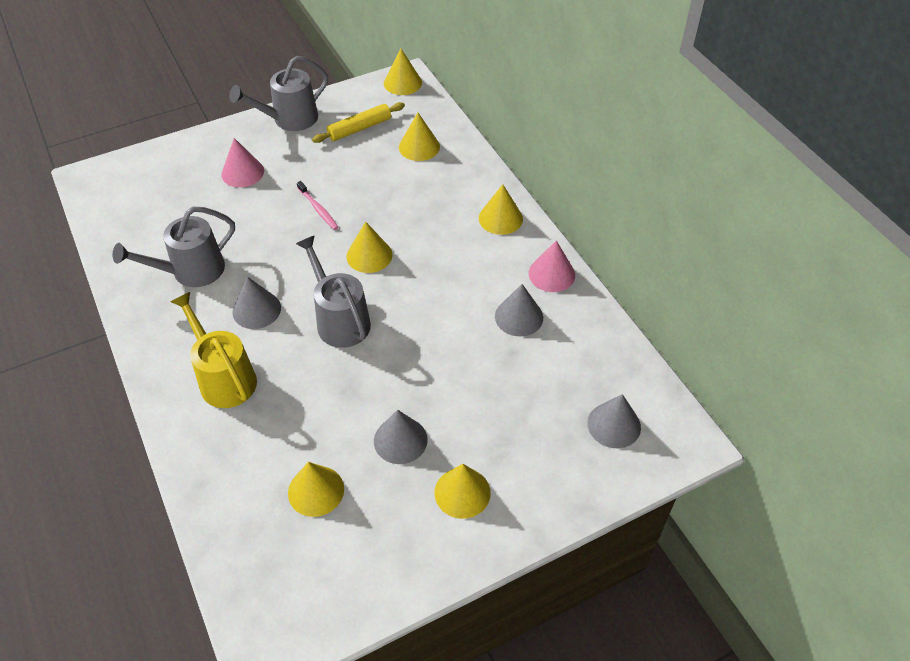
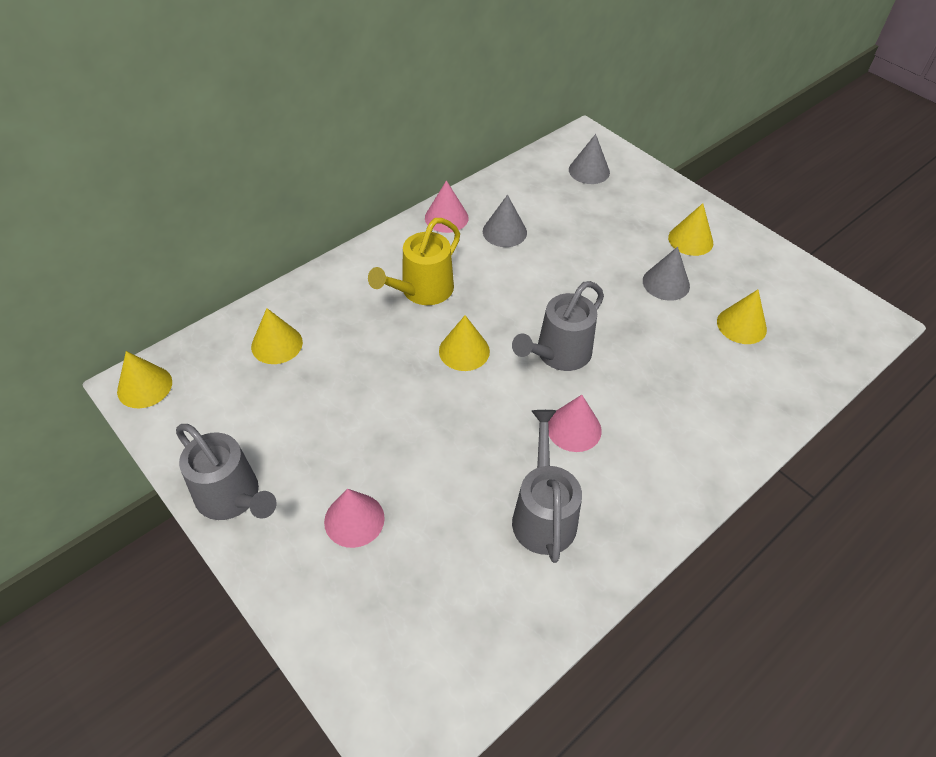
camera: 105 degrees left, 0 degrees up
(191, 271) = (543, 515): grey watering can -> grey watering can turned 135 degrees counterclockwise
(224, 378) = (670, 428): yellow watering can -> yellow watering can (422, 291)
(256, 310) = (574, 428): grey cone -> pink cone
(318, 209) = (405, 415): pink toothbrush -> none
(359, 128) = (246, 410): yellow rolling pin -> none
(500, 218) = (382, 260): yellow cone -> none

